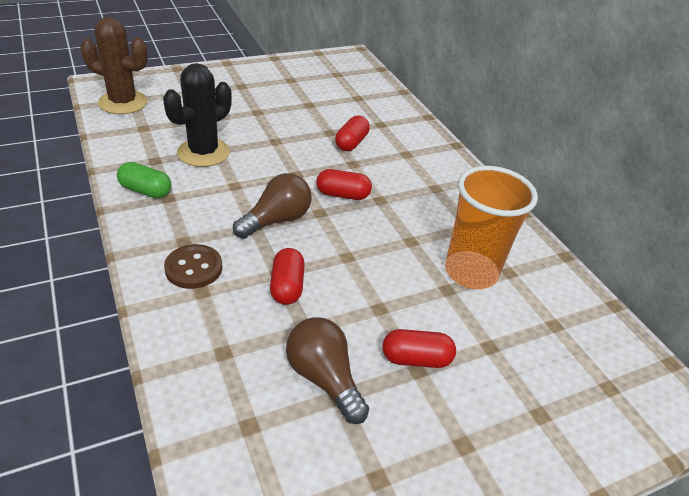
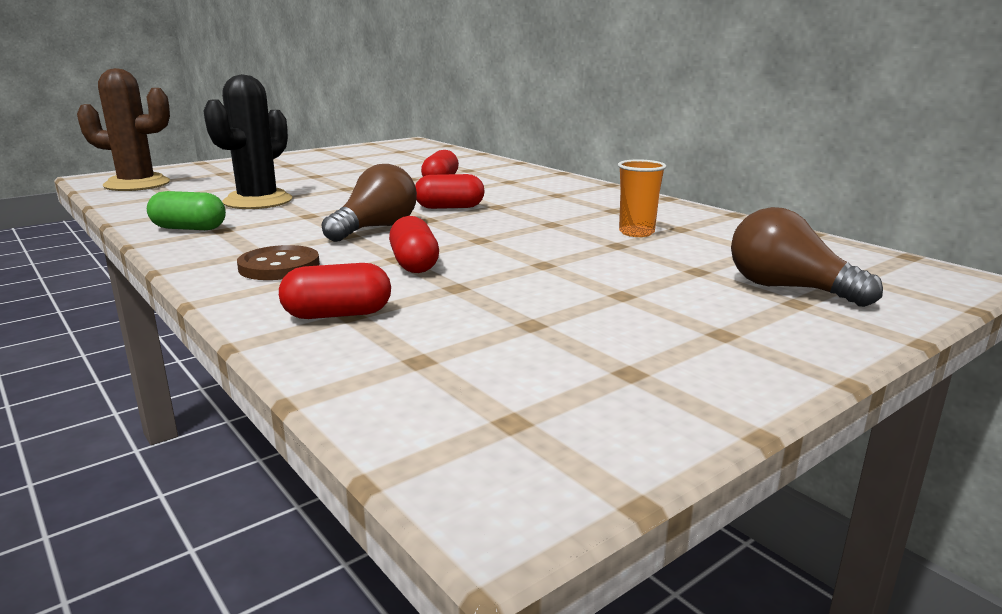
camera: 10 degrees left, 20 degrees down
(324, 378) = (503, 314): brown light bulb -> brown light bulb (788, 288)
(416, 359) = (614, 288): red capsule -> red capsule (337, 315)
(470, 272) = (636, 233): orange cup -> orange cup, size x0.52

